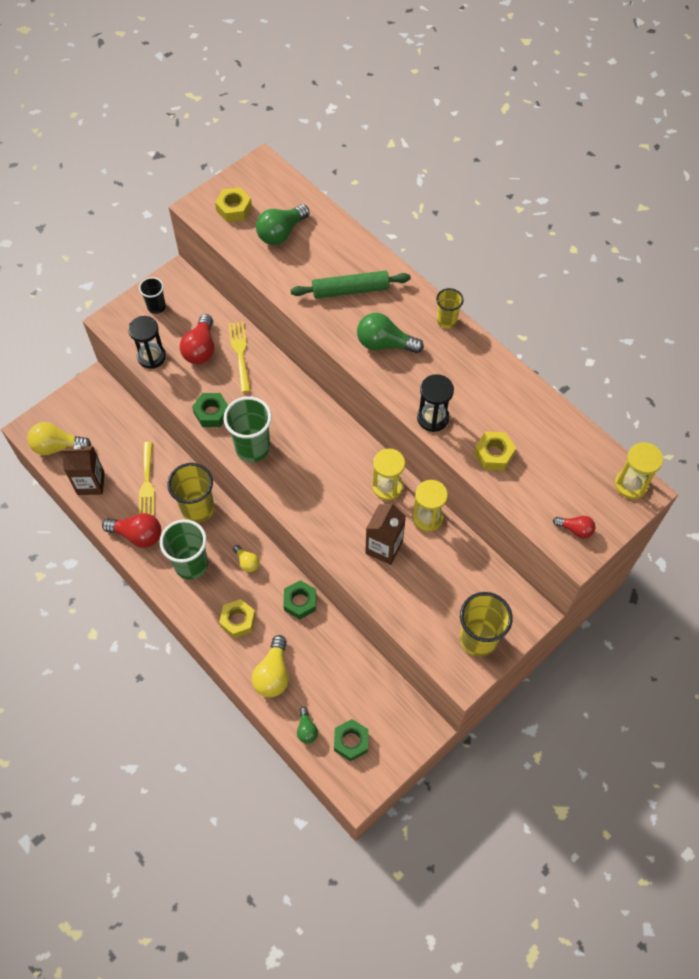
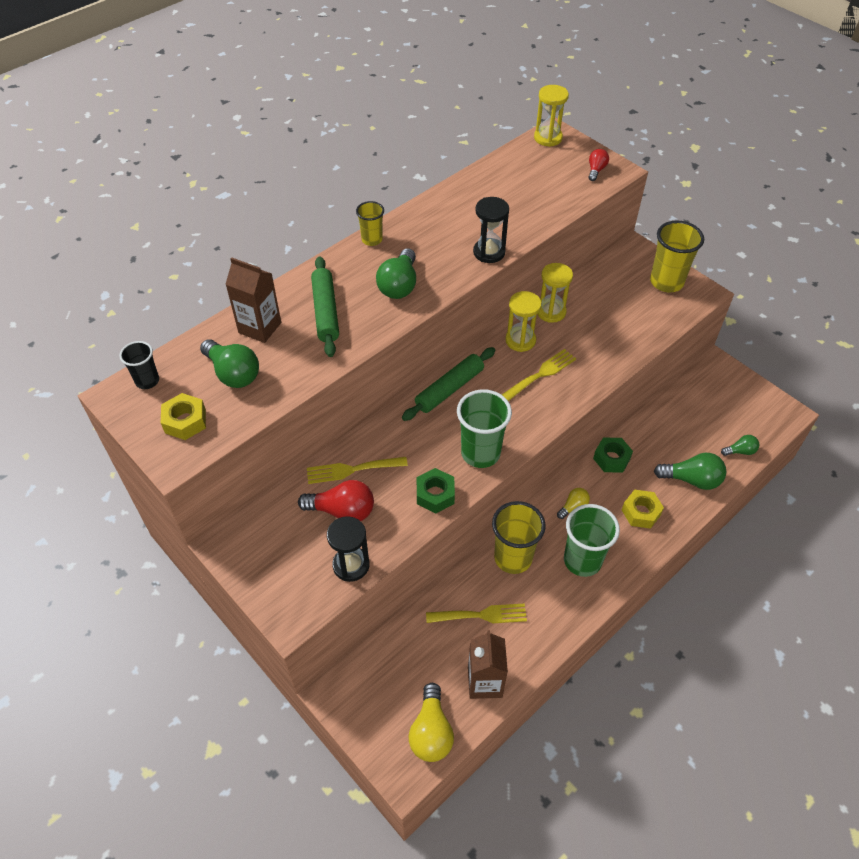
camera: 90 degrees left, 10 degrees down
(138, 535) = (551, 620): red light bulb -> none
(156, 307) = (272, 565): black cup -> black cup (147, 381)
(273, 674) = (691, 479): yellow light bulb -> green light bulb
(326, 425) = (449, 389): none -> green rolling pin
(343, 502) = (541, 374): none -> yellow fork
(351, 741) = (743, 417): green nut -> none
(384, 547) = (587, 343): brown carton -> brown carton (260, 327)
(493, 454) = (526, 214): yellow nut -> none

